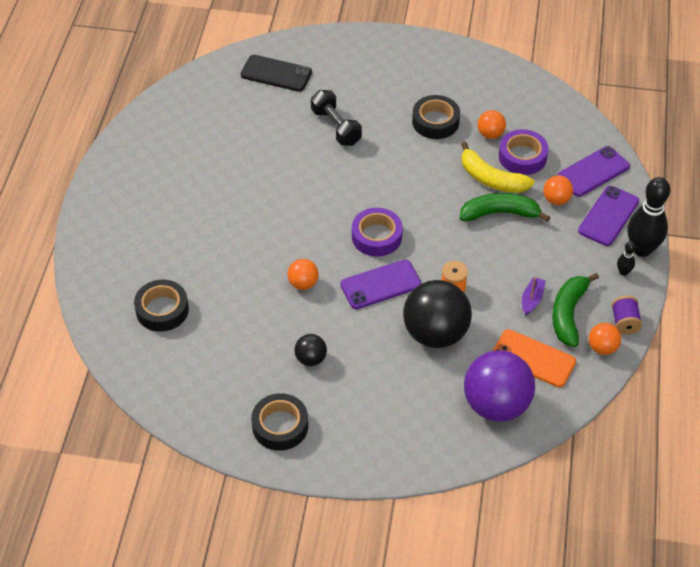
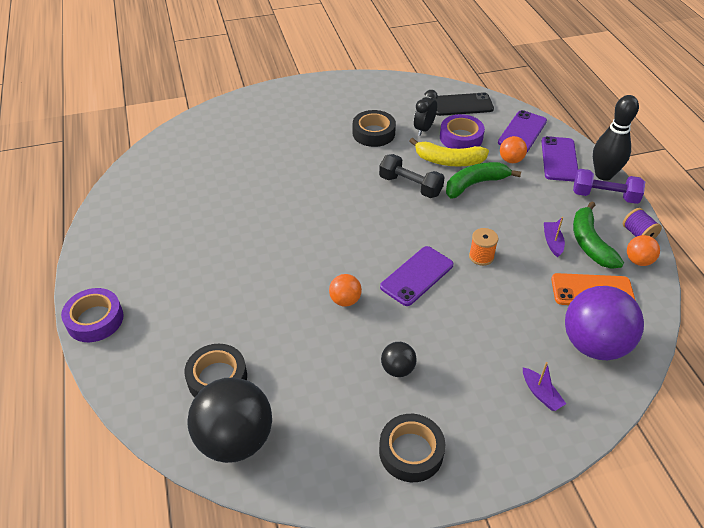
camera: 25 degrees left, 5 degrees down
(276, 73) = (214, 136): black phone -> black phone (461, 105)
(336, 127) = (292, 161): black dumbbell -> black dumbbell (410, 186)
(376, 236) = (385, 236): purple tape -> purple tape (95, 320)
(417, 425) = (541, 394): none -> purple boat
(435, 333) = (495, 301): black ball -> black ball (235, 439)
(490, 134) = (424, 129): orange ball -> black clock
(623, 272) = (604, 196): black bowling pin -> purple dumbbell

